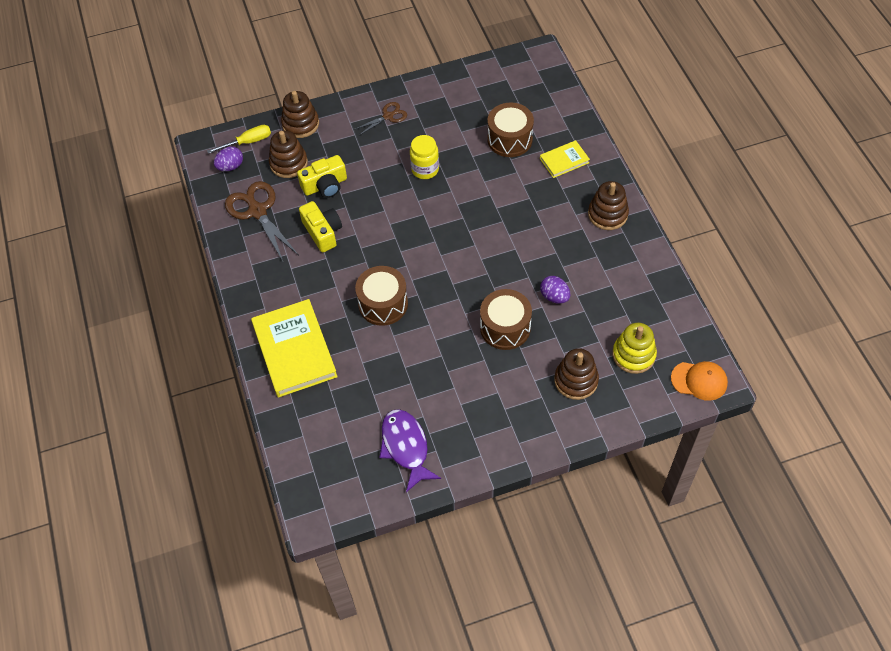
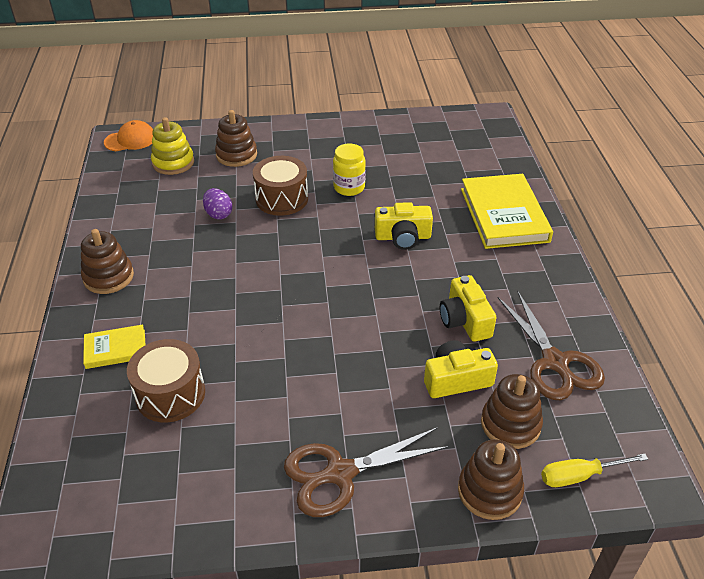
camera: 170 degrees left, 15 degrees down
(230, 166) = (604, 438): purple egg -> none
(383, 304) = (403, 237): brown drum -> yellow camera
(388, 116) = (339, 473): brown scissors -> brown scissors, size x1.79
(406, 447) = (404, 139): purple fish -> none
(425, 169) = (309, 374): yellow jar -> yellow jar (349, 188)
(699, 380) = (130, 140): orange cap -> orange cap turned 135 degrees clockwise

